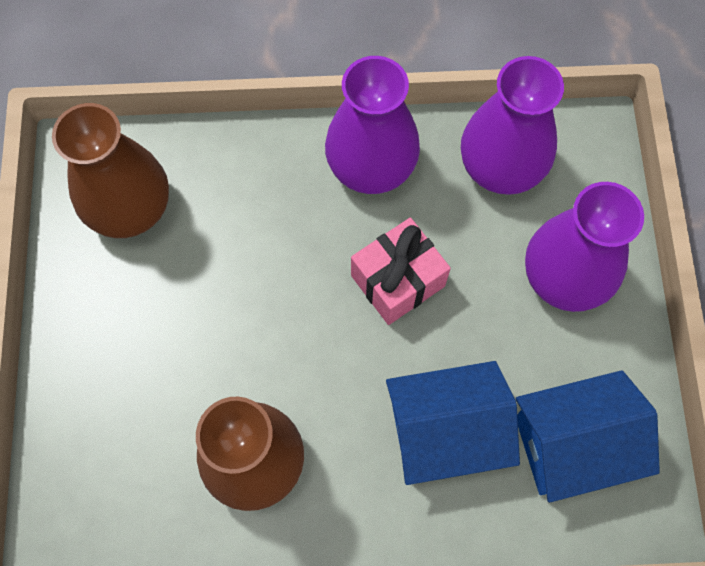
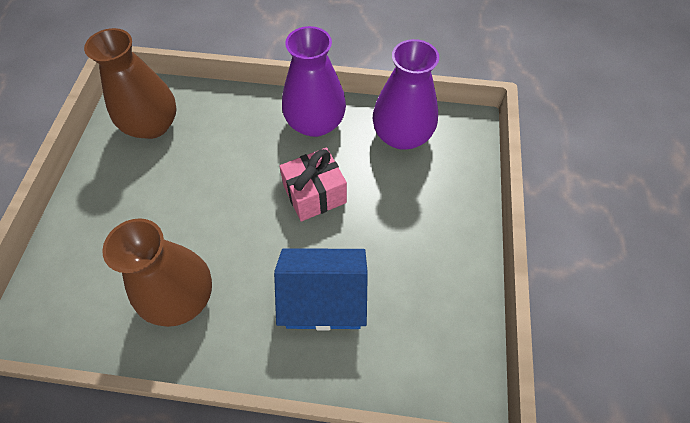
camera: 10 degrees right, 10 degrees down
(565, 276) = (432, 210): purple vase -> none
(573, 443) = (416, 324): blue house -> none

